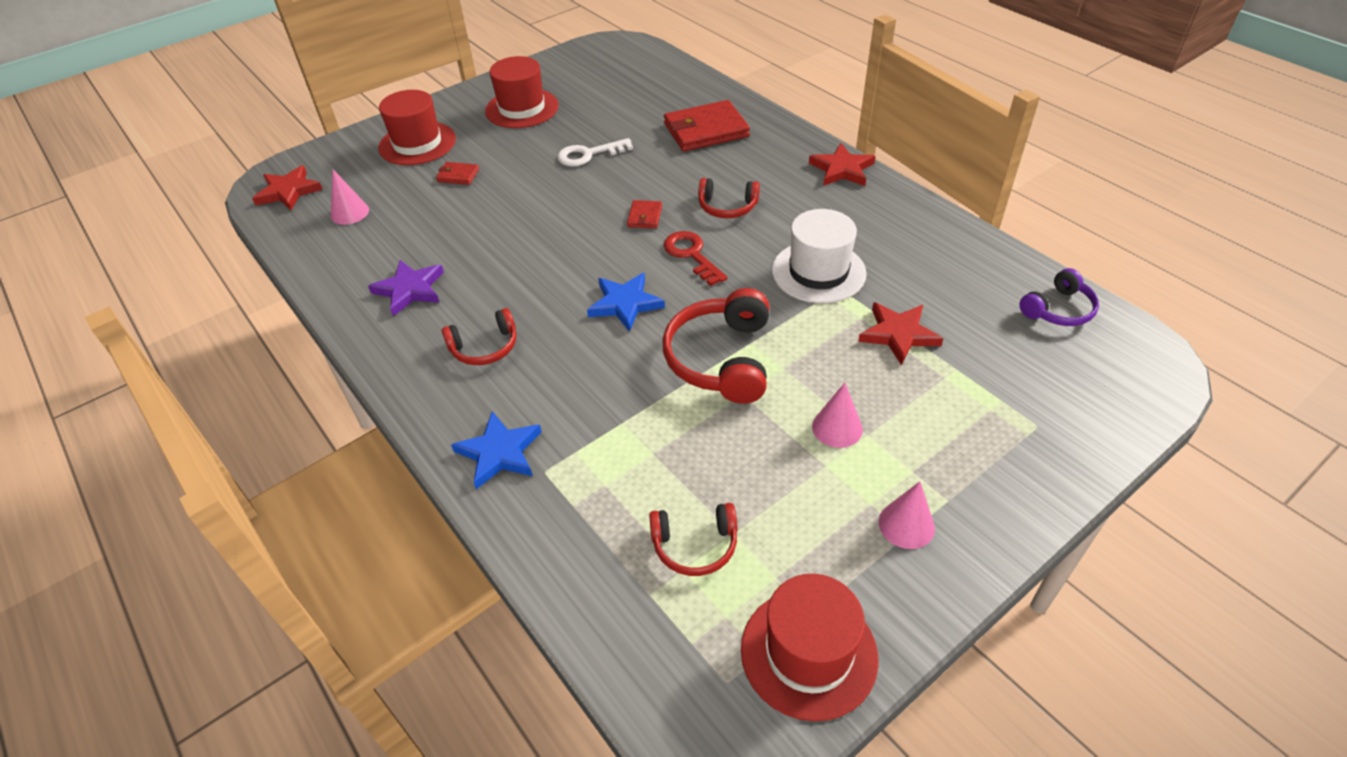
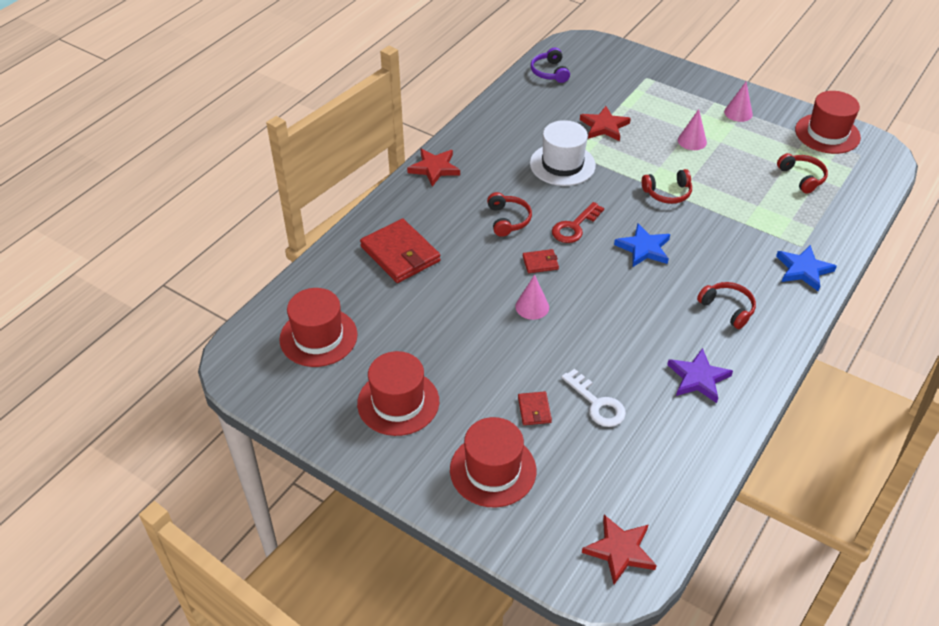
camera: 110 degrees left, 0 degrees up
(350, 213) = (627, 473): pink cone -> pink cone (532, 307)
(588, 154) = (465, 322): white key -> white key (597, 403)
(621, 79) = (318, 337): none -> red hat
(721, 359) = (667, 193): red headphones -> red headphones, size x0.59
(1058, 309) = (550, 72): purple headphones -> purple headphones turned 135 degrees counterclockwise

